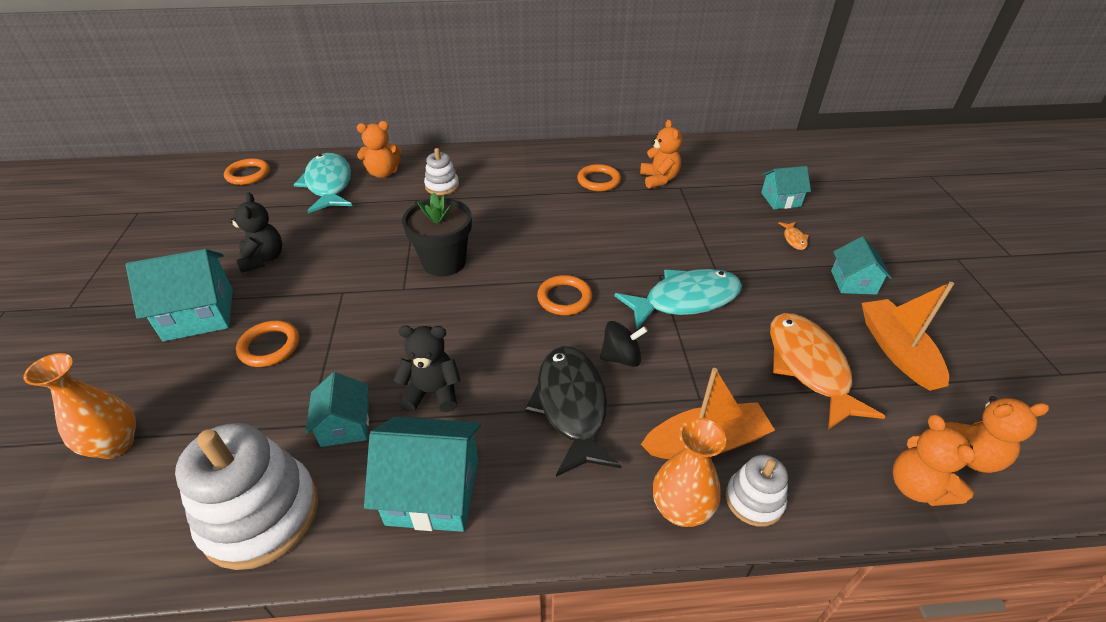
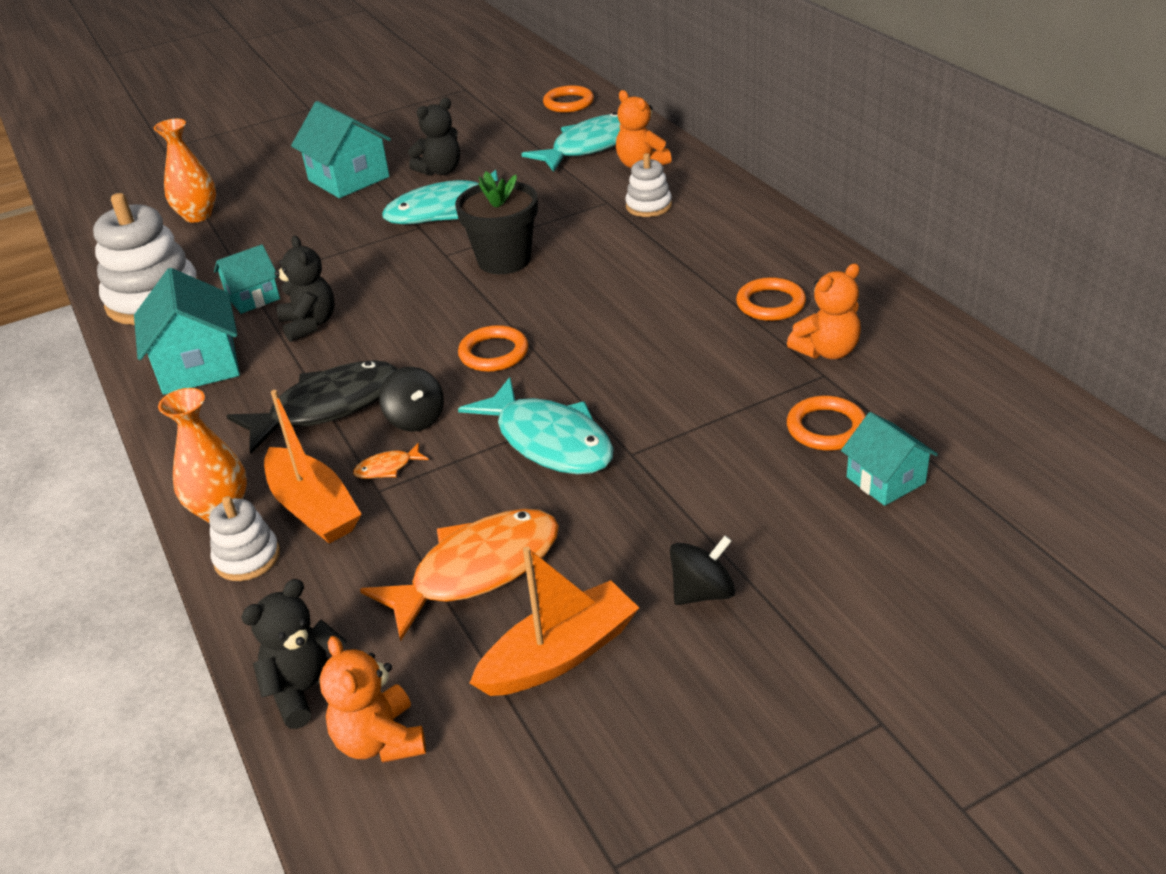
camera: 70 degrees right, 5 degrees down
(269, 346) = (327, 225): orange ring -> orange ring (826, 428)
(332, 273) = (444, 210): none -> turquoise fish
(794, 239) = (774, 513): orange fish -> orange fish (387, 468)
(853, 282) = (702, 592): turquoise house -> black spinning top
(917, 487) = (307, 690): orange teddy bear -> black teddy bear

